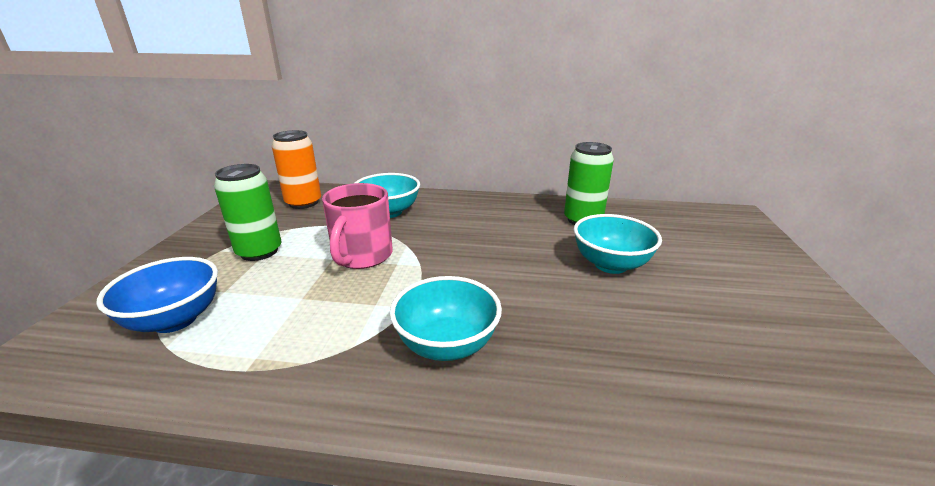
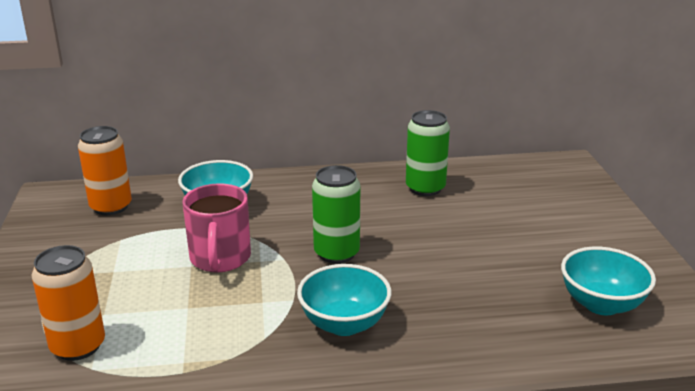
camera: 15 degrees left, 0 degrees up
(175, 320) = (78, 346): blue bowl -> orange can
(259, 252) = (106, 270): green can -> green can (336, 253)
(610, 264) = (462, 232): turquoise bowl -> turquoise bowl (601, 304)

